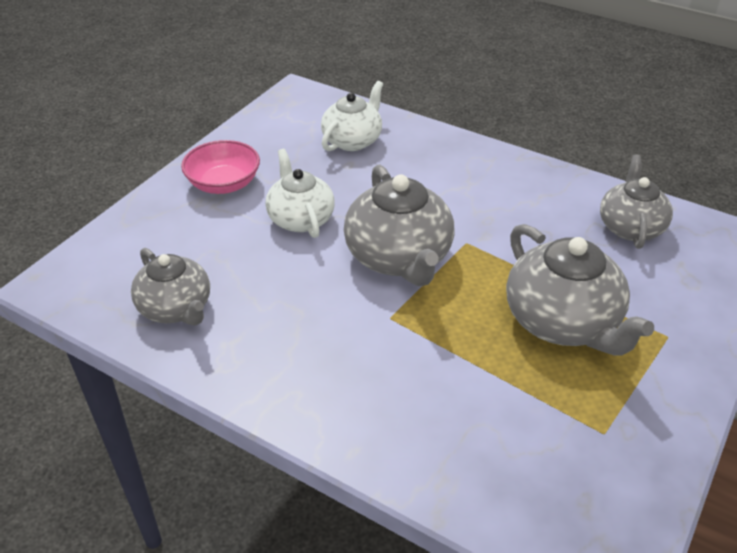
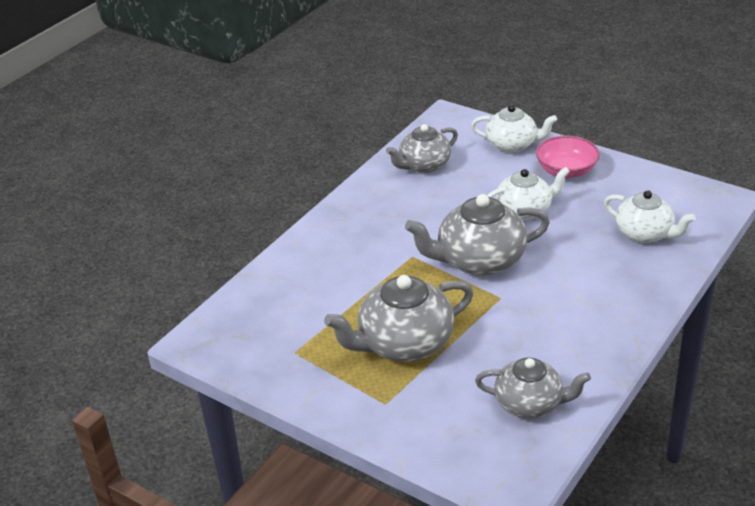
camera: 95 degrees right, 5 degrees down
(151, 224) = (512, 145): none -> white teapot

